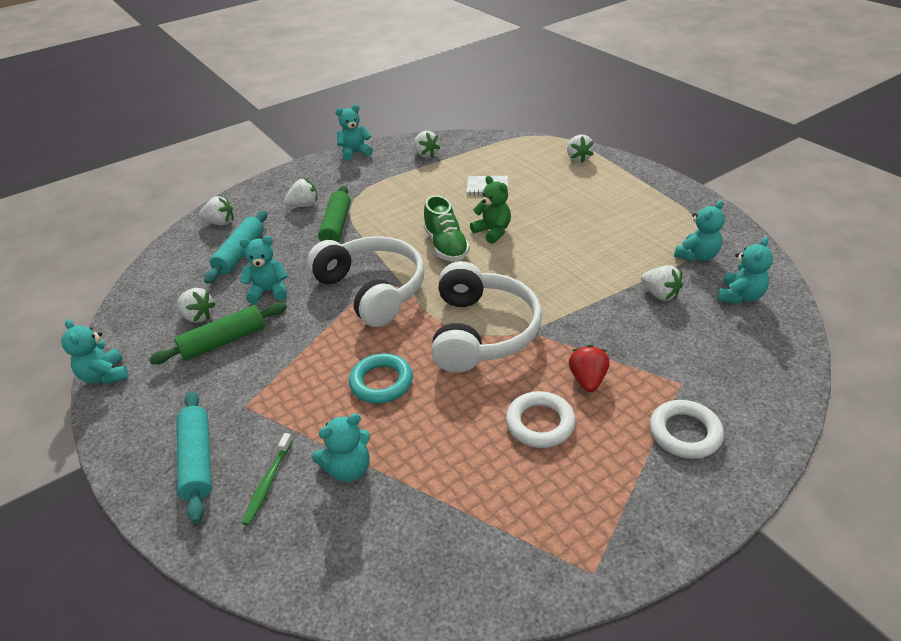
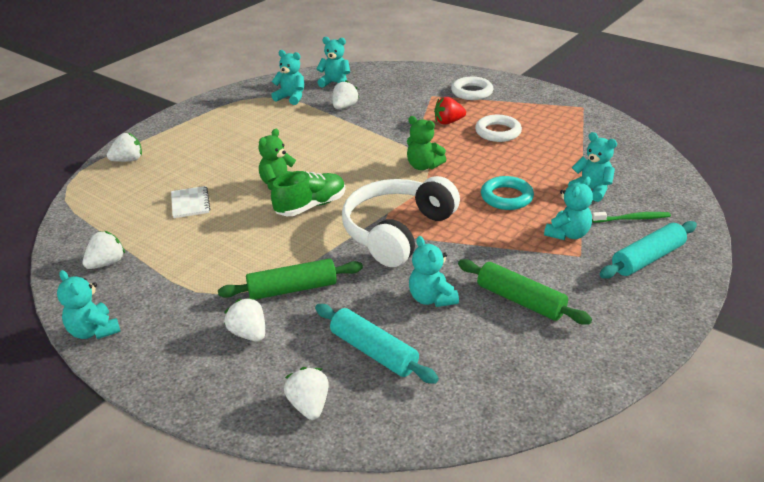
camera: 110 degrees left, 5 degrees down
(105, 376) = (621, 366): turquoise teddy bear -> turquoise teddy bear (567, 234)
(198, 316) = (498, 337): white strawberry -> none
(240, 253) = (373, 352): turquoise rolling pin -> turquoise rolling pin turned 45 degrees clockwise
(482, 331) = (423, 166): white headphones -> green teddy bear

